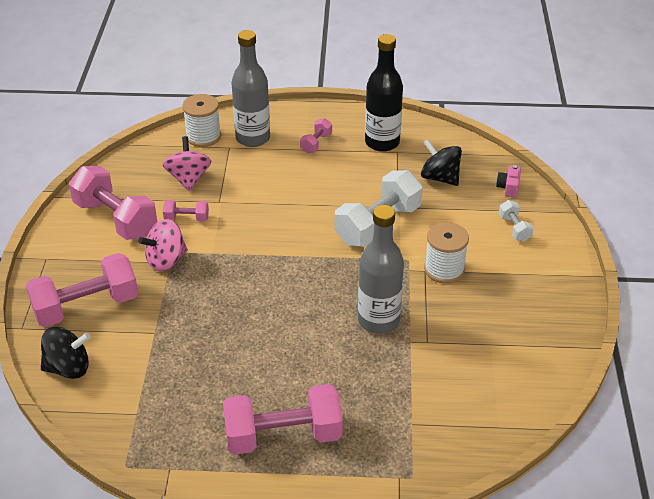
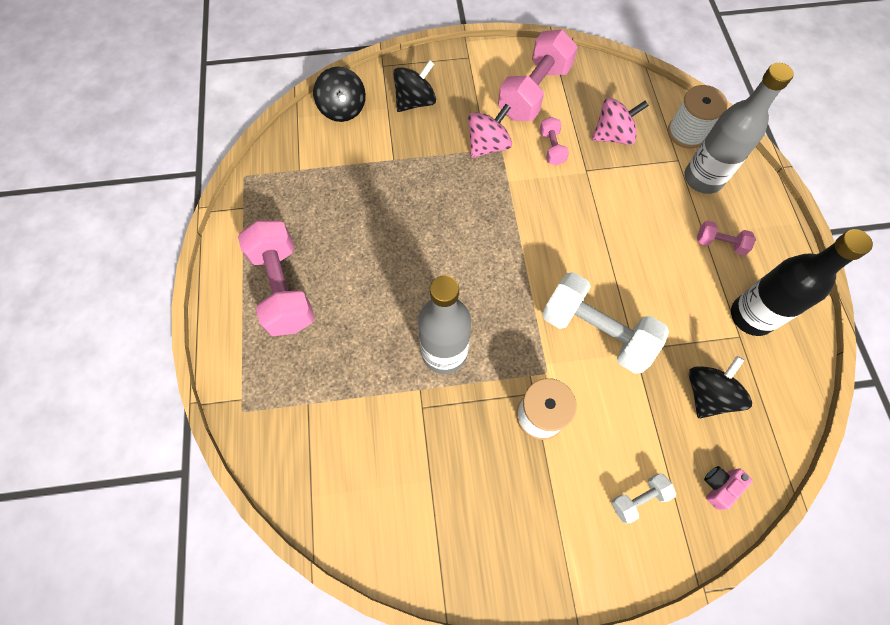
camera: 80 degrees right, 25 degrees up
(86, 306) = (415, 102): pink dumbbell -> black spinning top
(166, 260) = (488, 145): pink spinning top -> pink spinning top turned 90 degrees clockwise
(508, 187) = (719, 486): pink camera -> pink camera turned 45 degrees counterclockwise

